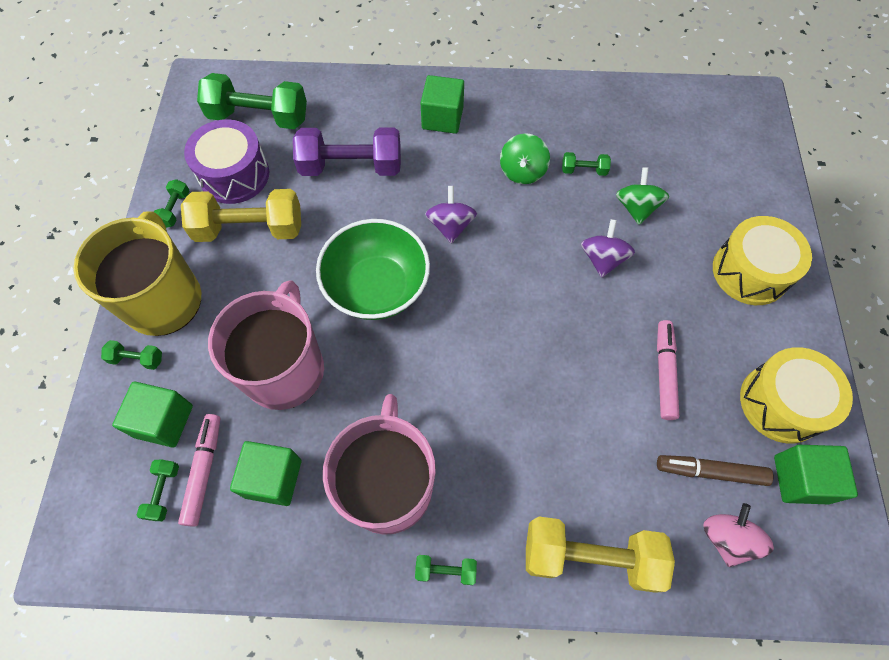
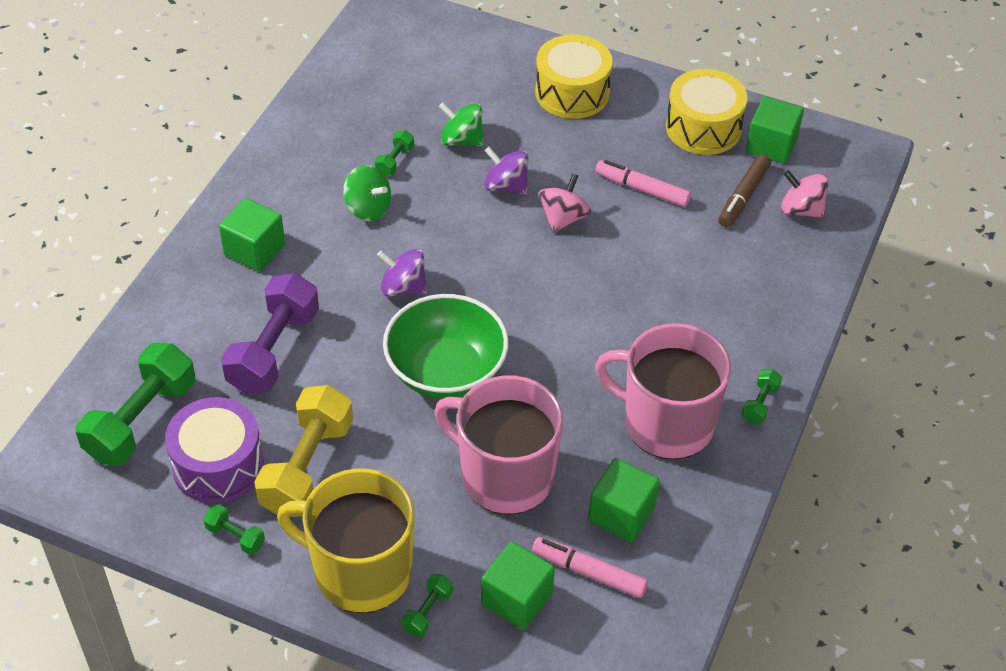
camera: 70 degrees left, 15 degrees down
(163, 492) = (597, 613): green dumbbell -> none
(590, 317) = (563, 218): none -> pink spinning top
(590, 556) = (784, 301): yellow dumbbell -> none

